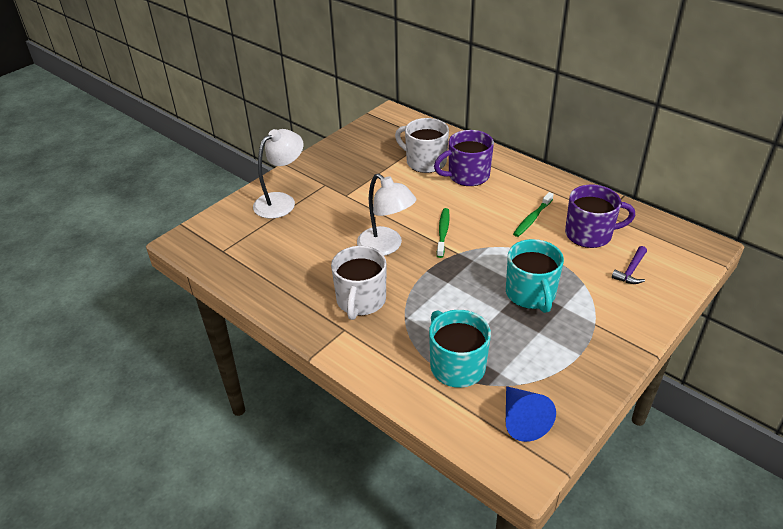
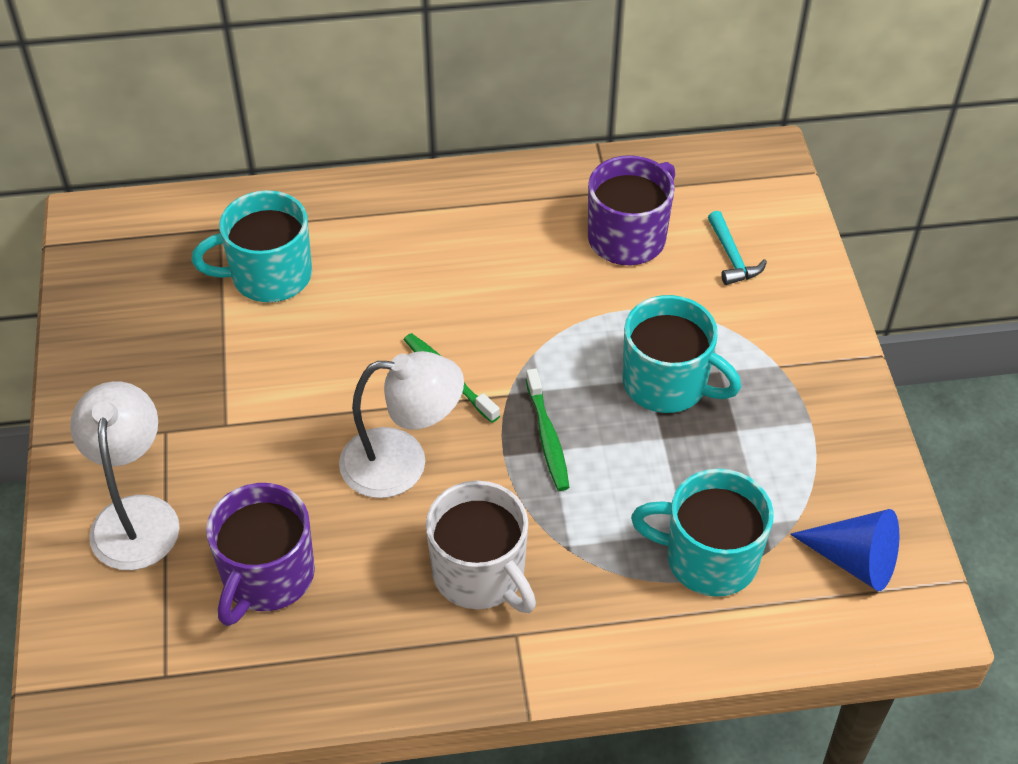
camera: 50 degrees left, 10 degrees up
(425, 162) = (269, 275): white mug -> turquoise mug
(467, 176) = (362, 256): purple mug -> purple mug (267, 576)
(532, 219) = (534, 265): green toothbrush -> green toothbrush (547, 437)
(631, 270) = (732, 257): purple hammer -> turquoise hammer

